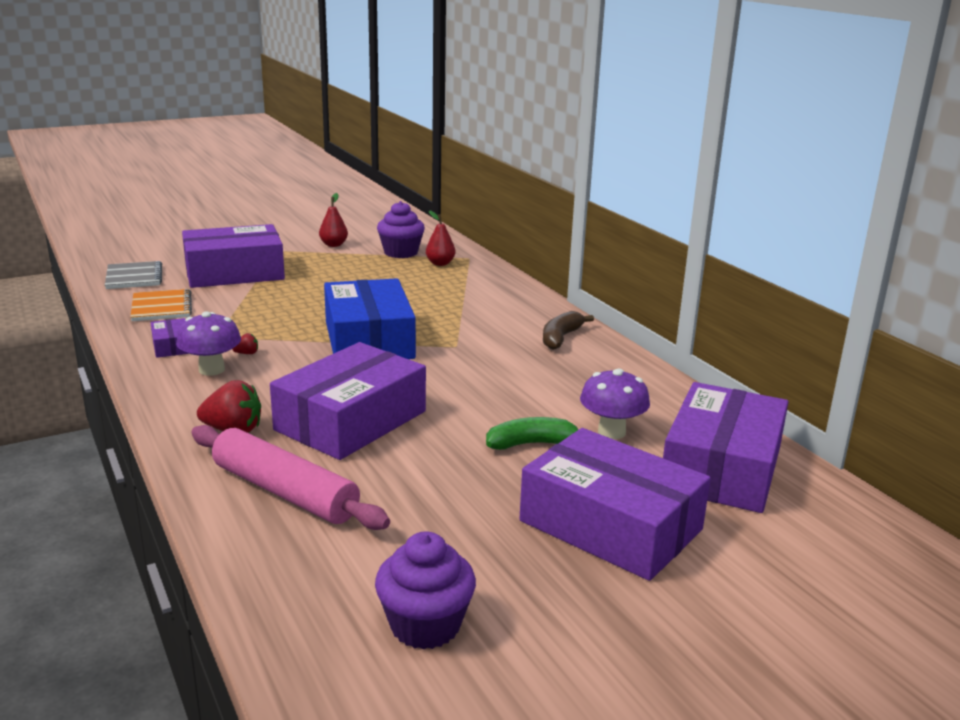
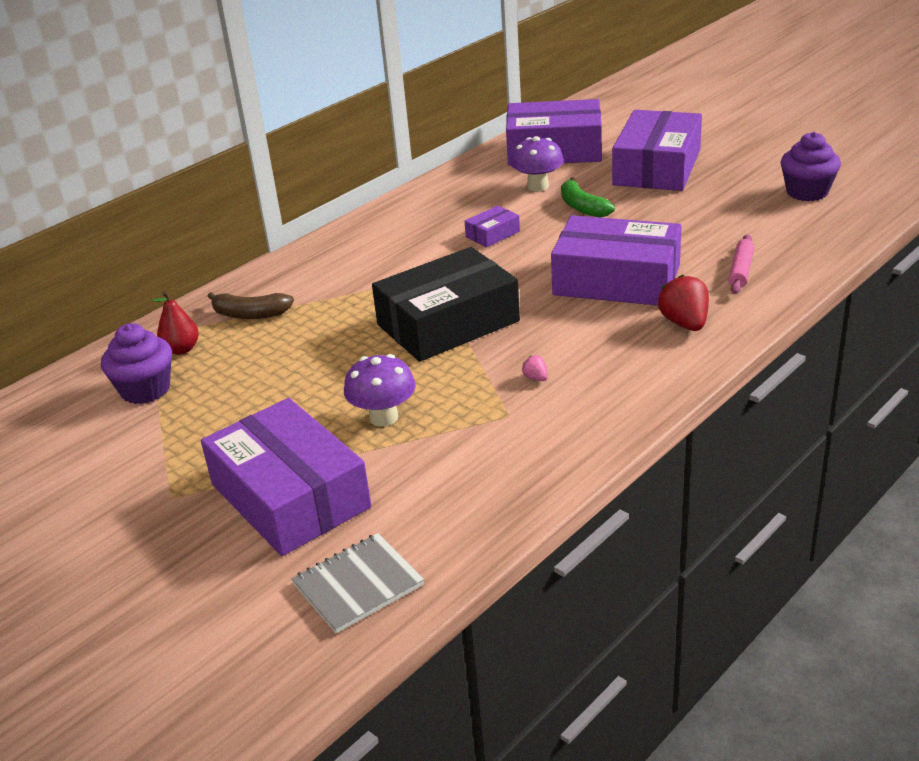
camera: 105 degrees left, 10 degrees up
(161, 307) = (455, 497): orange notebook -> none
(171, 346) = (557, 433): purple box -> purple box (492, 234)
(211, 370) = (589, 382): purple mushroom -> purple mushroom (383, 417)
(247, 353) = (536, 378): red strawberry -> pink strawberry
(284, 492) = (741, 270): pink rolling pin -> pink rolling pin, size x0.53
(334, 245) = (126, 456): red pear -> none
(368, 339) = (448, 323): blue box -> black box
(560, 338) = (374, 235): brown banana -> brown banana (250, 314)

